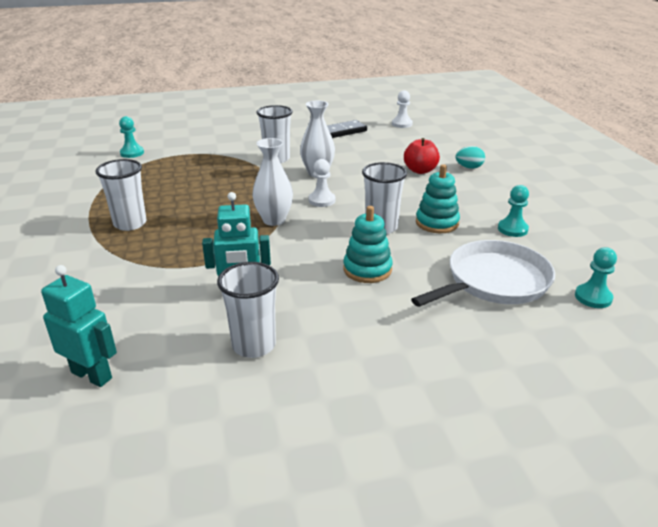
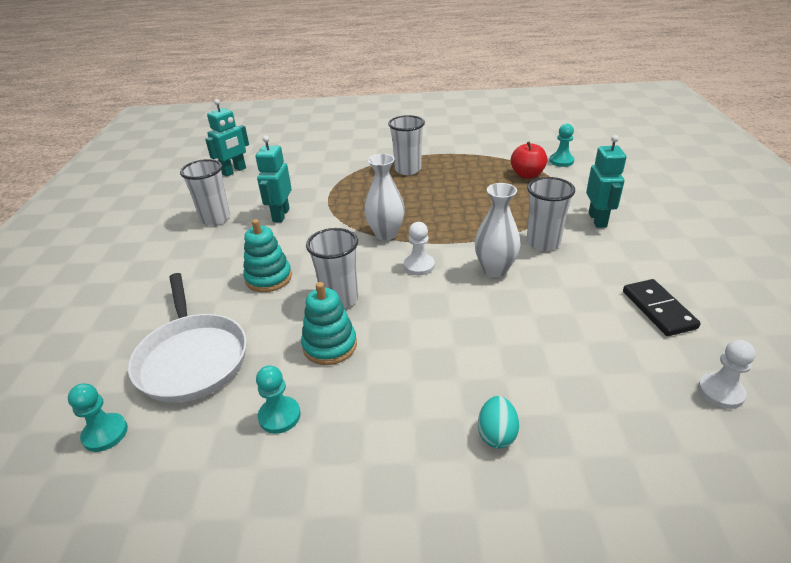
camera: 105 degrees right, 5 degrees up
(240, 142) = (597, 220): none -> turquoise robot
(420, 170) = (491, 367): red apple -> red apple (527, 175)

